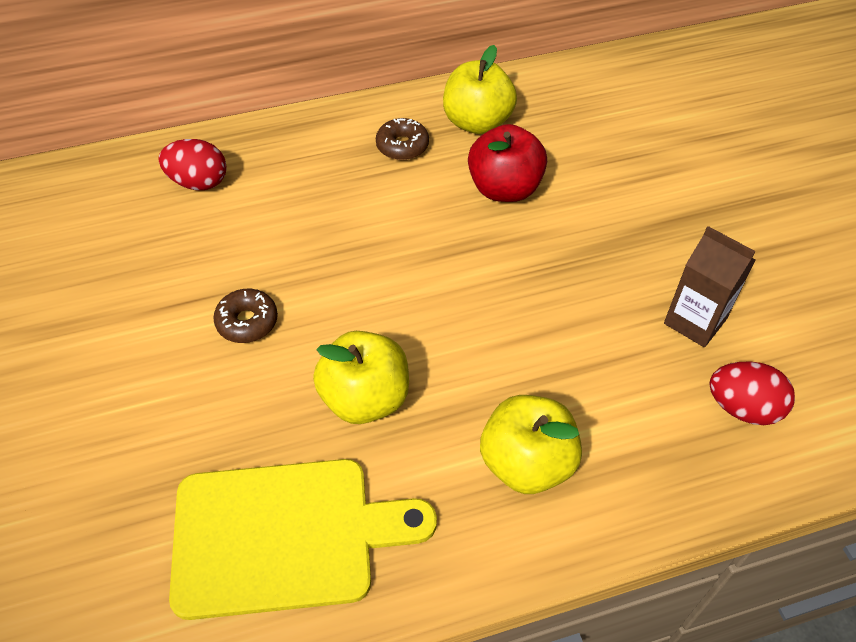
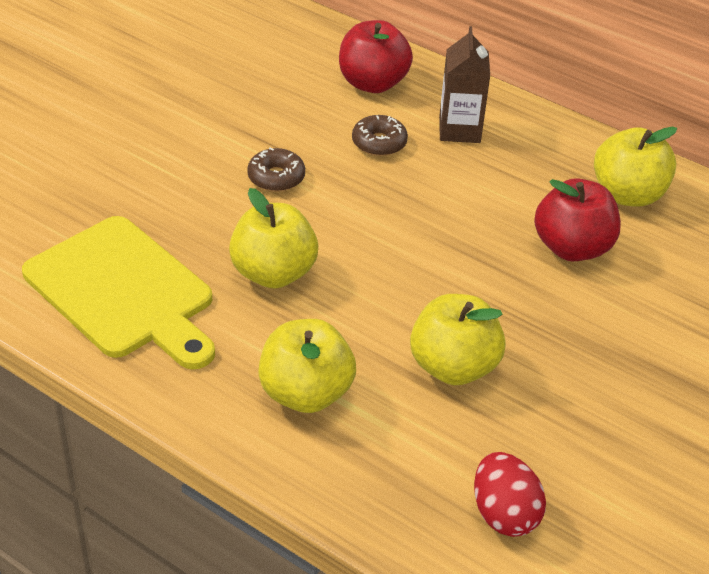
camera: 50 degrees right, 10 degrees down
(198, 182) = (372, 83): red egg -> red apple
(402, 146) = (543, 165): brown donut -> brown donut (379, 143)
(572, 342) = (453, 367): none -> yellow apple
(695, 321) = (567, 440): brown carton -> brown carton (459, 130)

